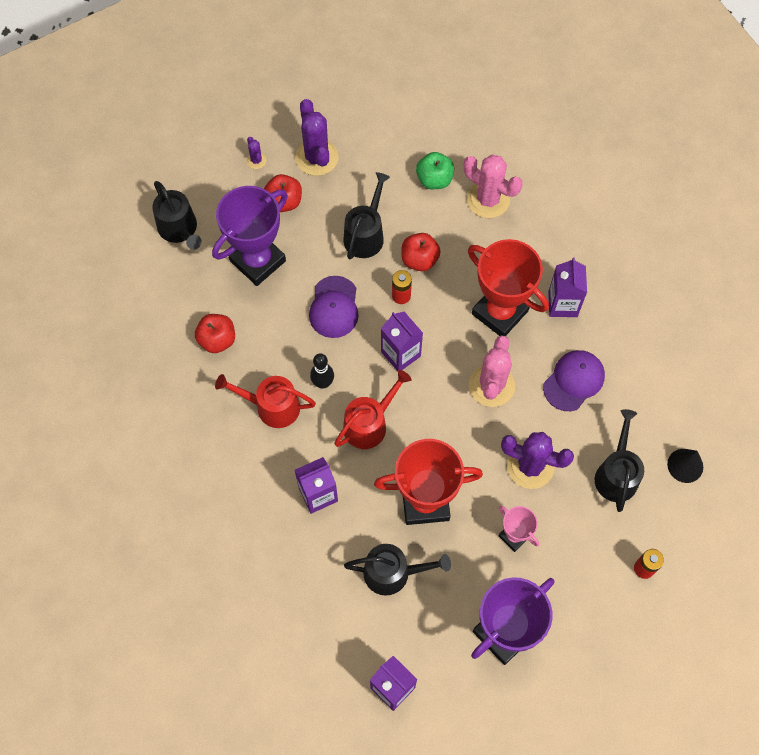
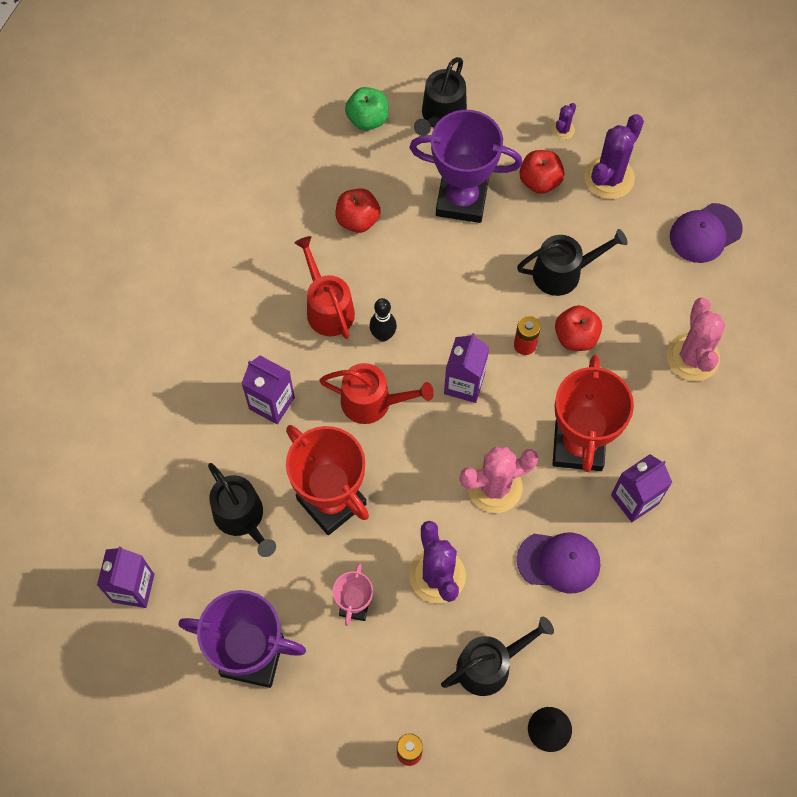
camera: 55 degrees right, 0 degrees up
(334, 307) = (466, 295): purple cap -> purple cap (705, 233)
(434, 179) = (673, 295): green apple -> green apple (367, 119)

